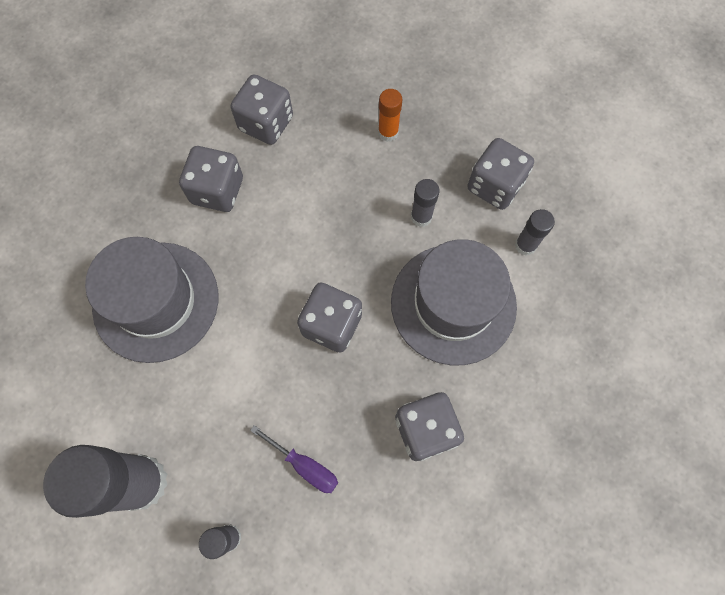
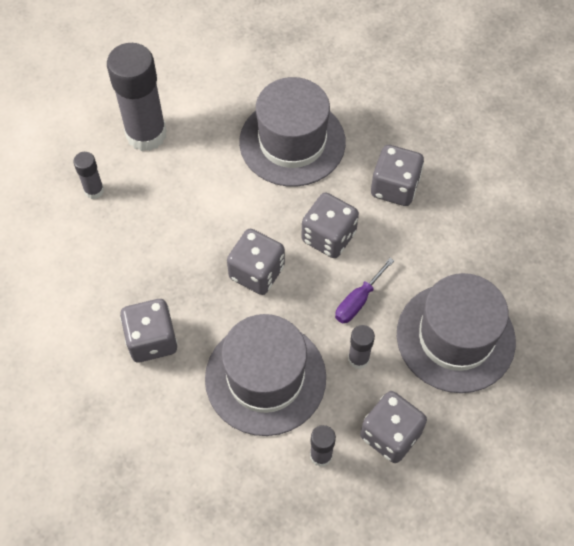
camera: 95 degrees right, 10 degrees down
(266, 123) = (466, 228): grey dice -> grey dice (328, 237)
(304, 465) = (138, 245): purple screwdriver -> purple screwdriver (358, 301)
(388, 132) = (455, 337): orange glue stick -> grey hat

